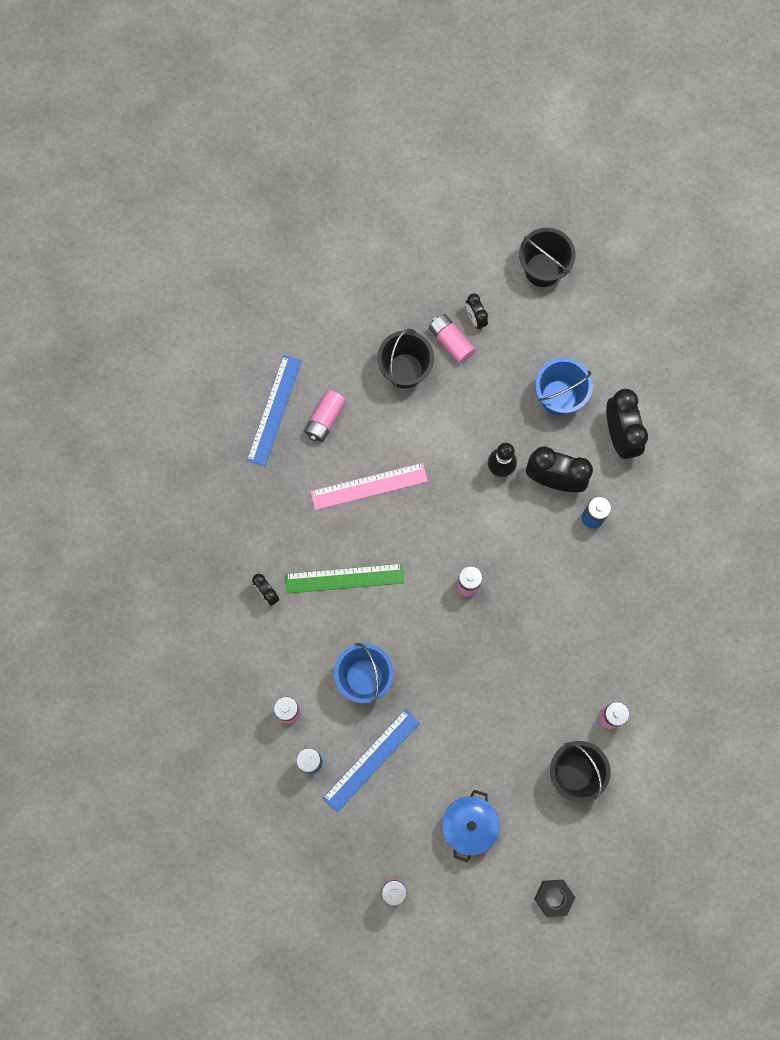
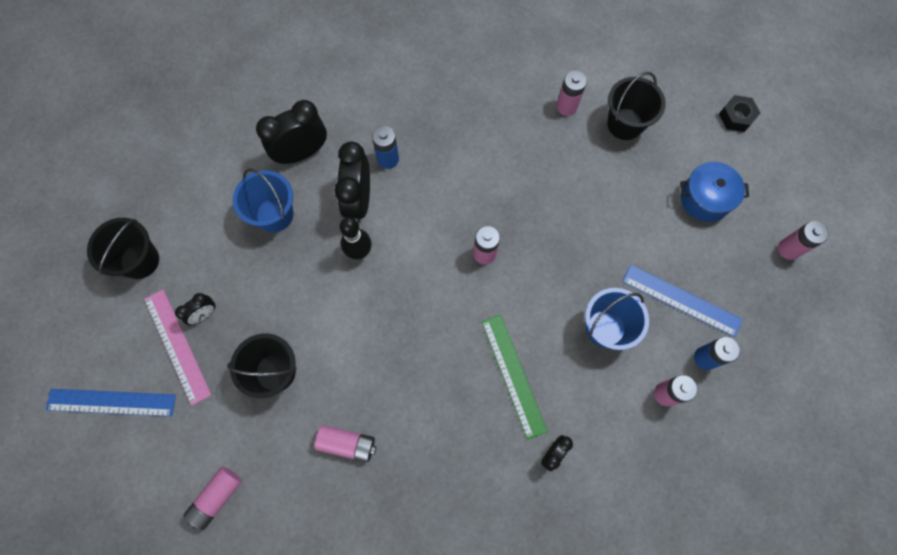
camera: 105 degrees left, 5 degrees down
(274, 410) = (350, 505): blue ruler -> blue ruler (111, 402)
(369, 486) = (410, 376): pink ruler -> pink ruler (177, 346)
(451, 341) = (234, 332): pink battery -> pink battery (217, 497)

